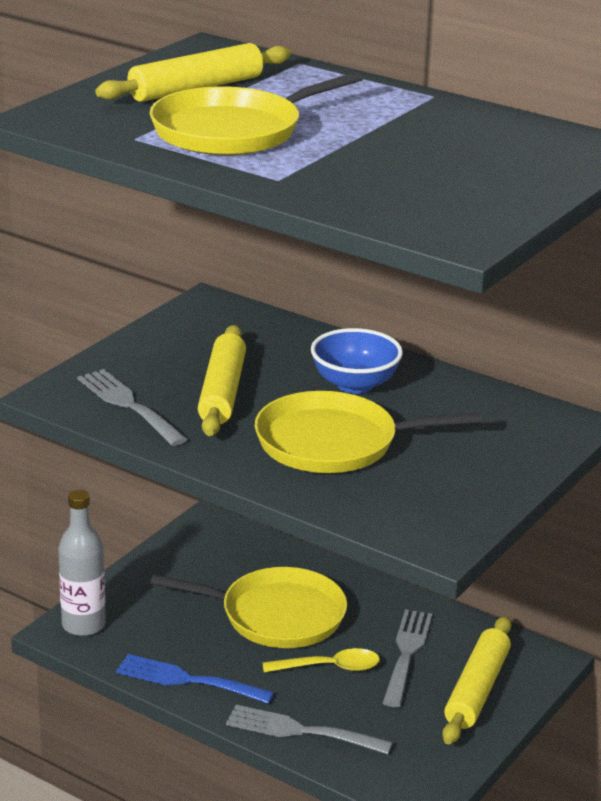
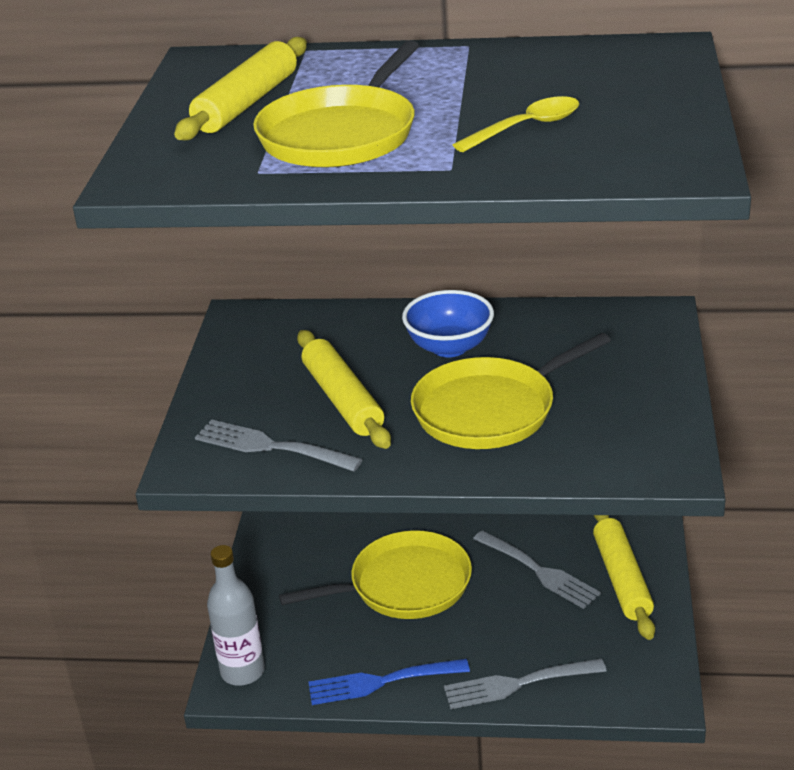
camera: 25 degrees left, 5 degrees up
(329, 667) = (489, 613): yellow spoon -> yellow spoon (526, 127)
(406, 653) = (539, 571): grey fork -> grey fork turned 150 degrees clockwise

